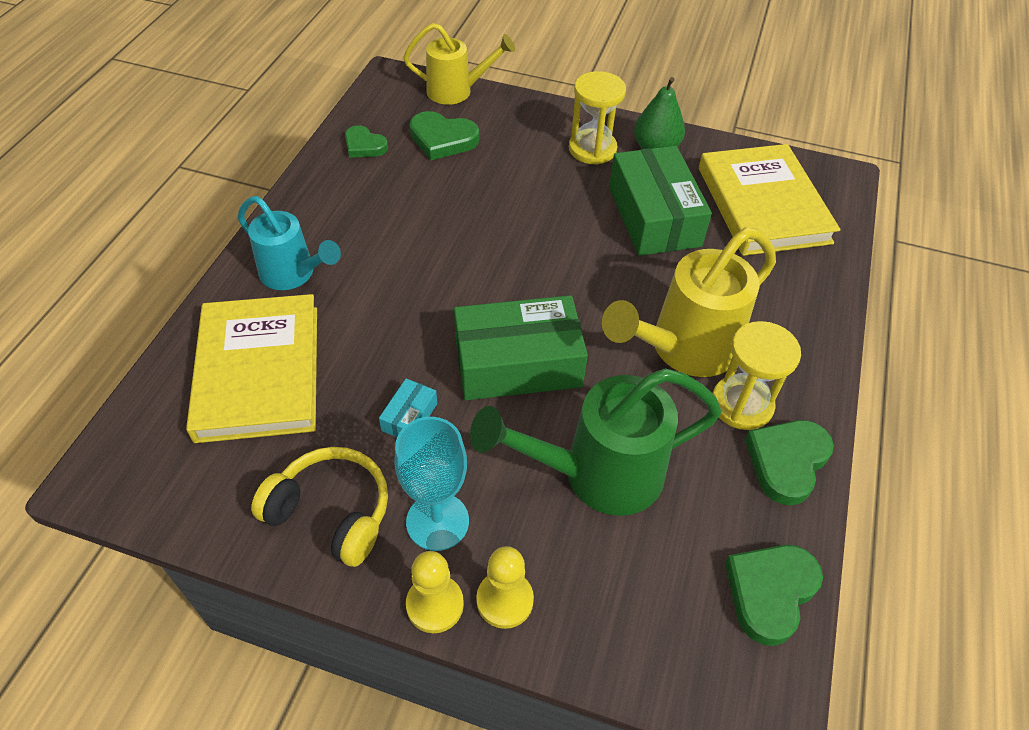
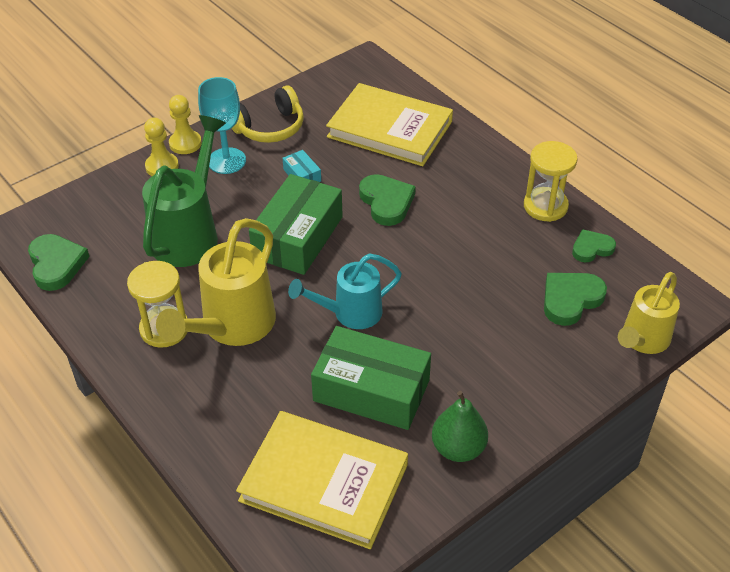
camera: 125 degrees right, 5 degrees down
(293, 274) = (464, 166): turquoise watering can -> turquoise watering can (350, 313)
(592, 149) = (489, 397): yellow hourglass -> yellow hourglass (545, 206)
(684, 349) = (232, 326): yellow watering can -> yellow watering can turned 150 degrees counterclockwise
(787, 462) = (108, 324): green heart -> green heart (386, 202)

